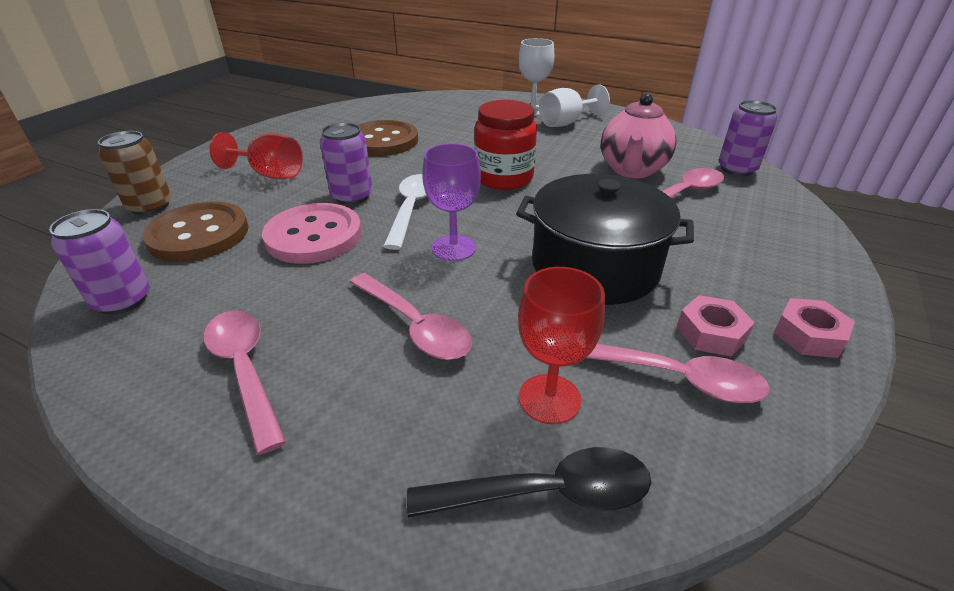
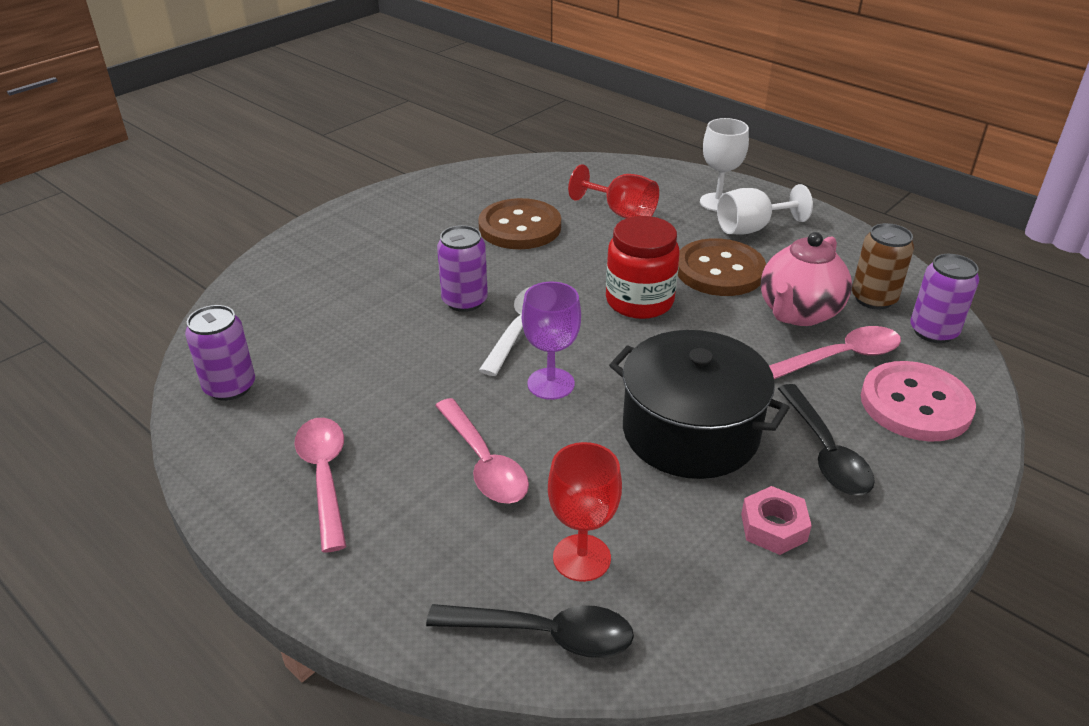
camera: 15 degrees right, 0 degrees up
(150, 206) = (263, 282): brown can -> brown can (873, 299)
(199, 234) = (304, 325): brown button -> brown button (719, 270)
(270, 174) = (386, 258): red goblet -> red goblet (621, 213)
(314, 236) = (414, 345): pink button -> pink button (915, 404)
(674, 377) = (709, 563): pink spoon -> none
(715, 264) = (825, 452): none -> black spoon
(808, 335) = (876, 550): pink nut -> none

